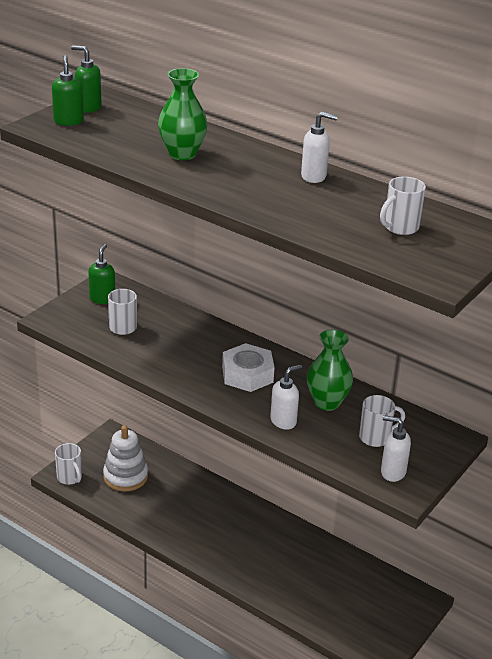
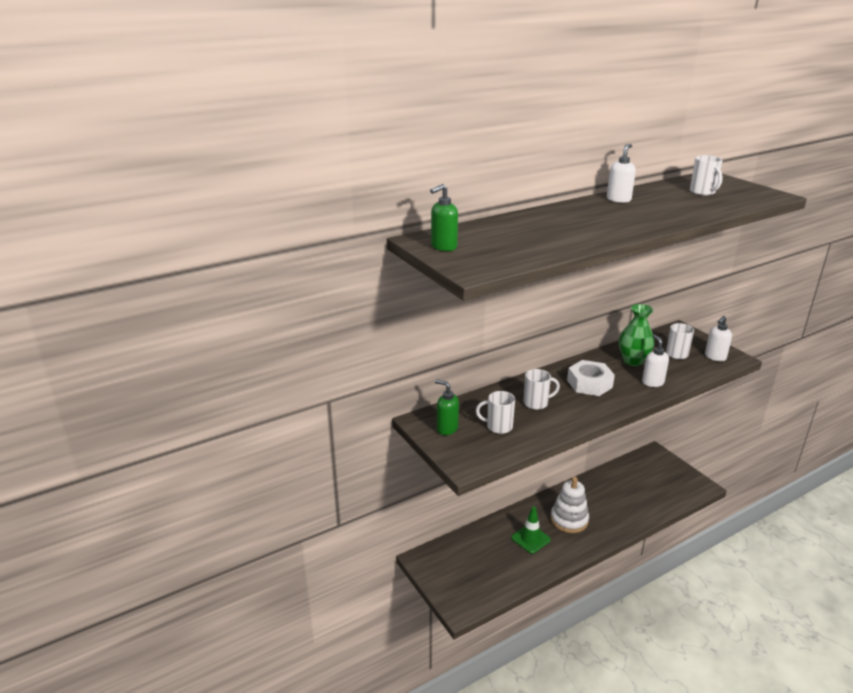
camera: 65 degrees left, 5 degrees down
(68, 121) = (470, 258): green soap dispenser -> none
(70, 478) = (467, 602): white mug -> white mug (536, 403)
(125, 476) = (480, 564): white stacking toy -> white stacking toy (569, 520)
(182, 154) = (563, 228): green vase -> none
(183, 506) = (530, 539): none -> green traffic cone

